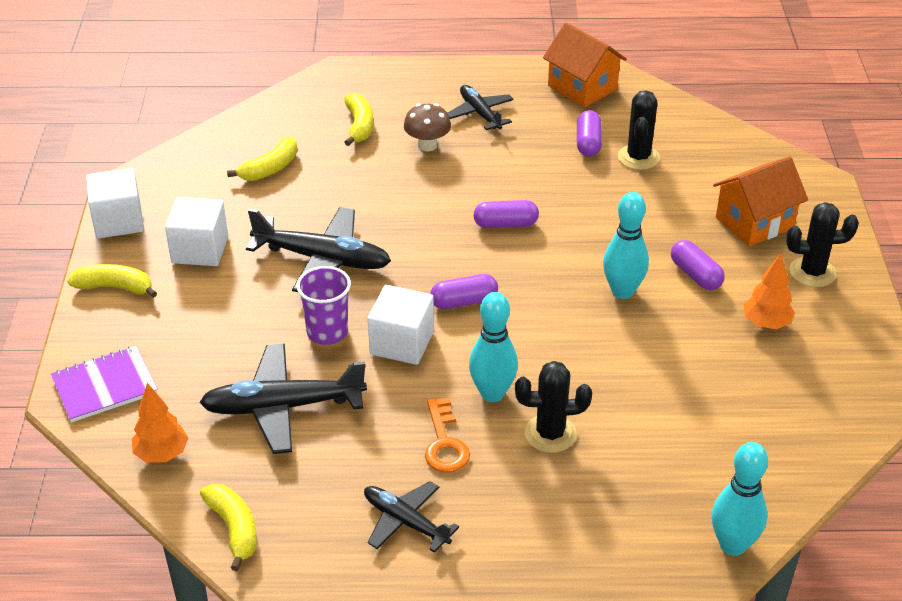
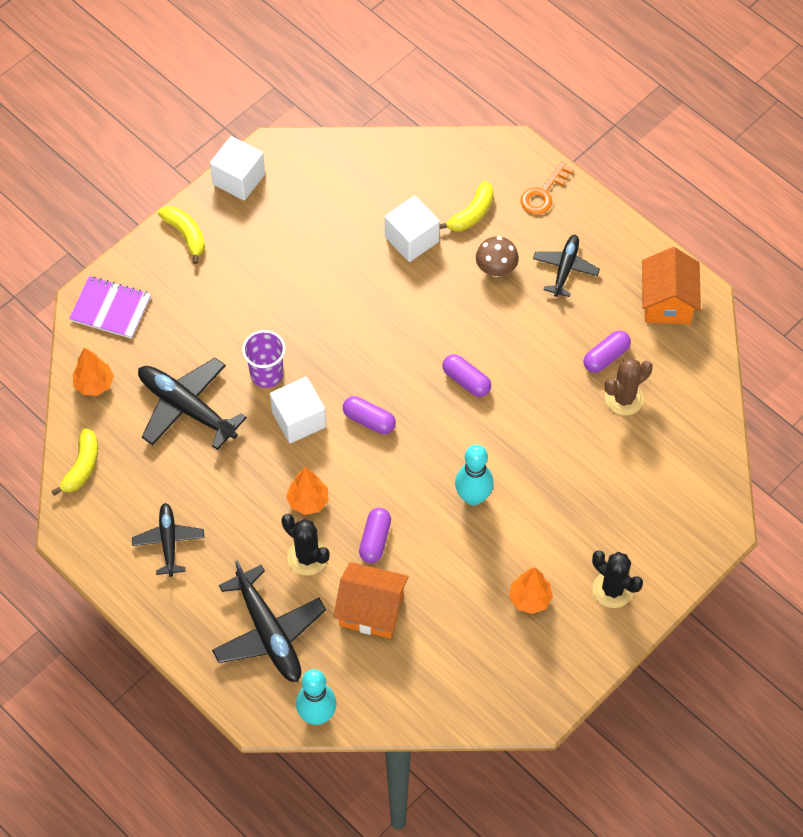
camera: 45 degrees right, 20 degrees up
(200, 250) = (261, 244): white cube -> white cube (412, 239)
(270, 168) = (373, 207): yellow banana -> none
(322, 259) = (323, 313): black plane -> black plane (268, 632)
(444, 443) = (244, 510): orange key -> orange key (543, 193)
(492, 393) = (308, 501): turquoise bowling pin -> orange tree
(638, 157) = (624, 398): black cactus -> brown cactus
(695, 275) = (535, 525): purple capsule -> purple capsule (375, 540)
(754, 222) = (629, 519): orange house -> orange house (371, 610)

